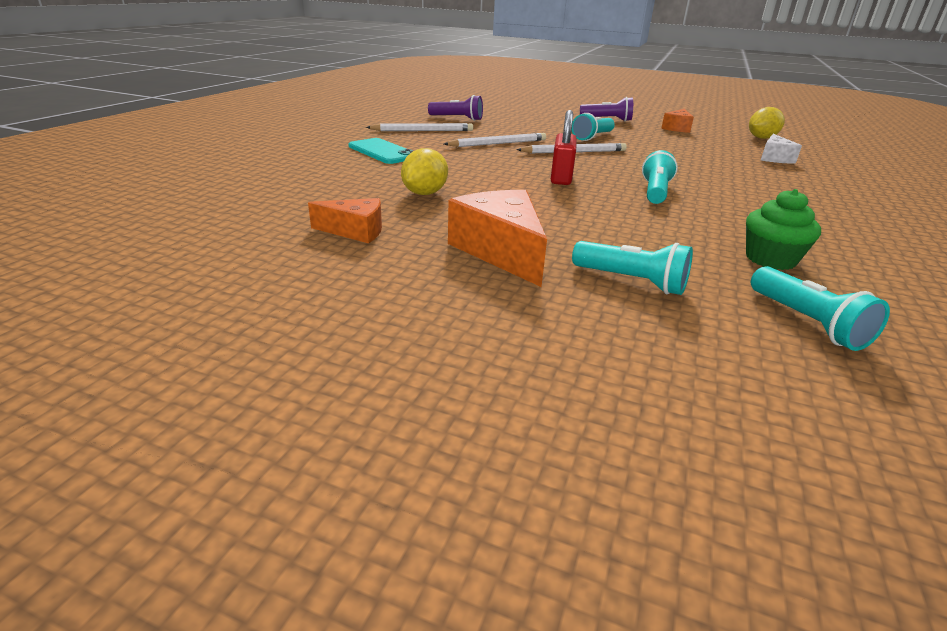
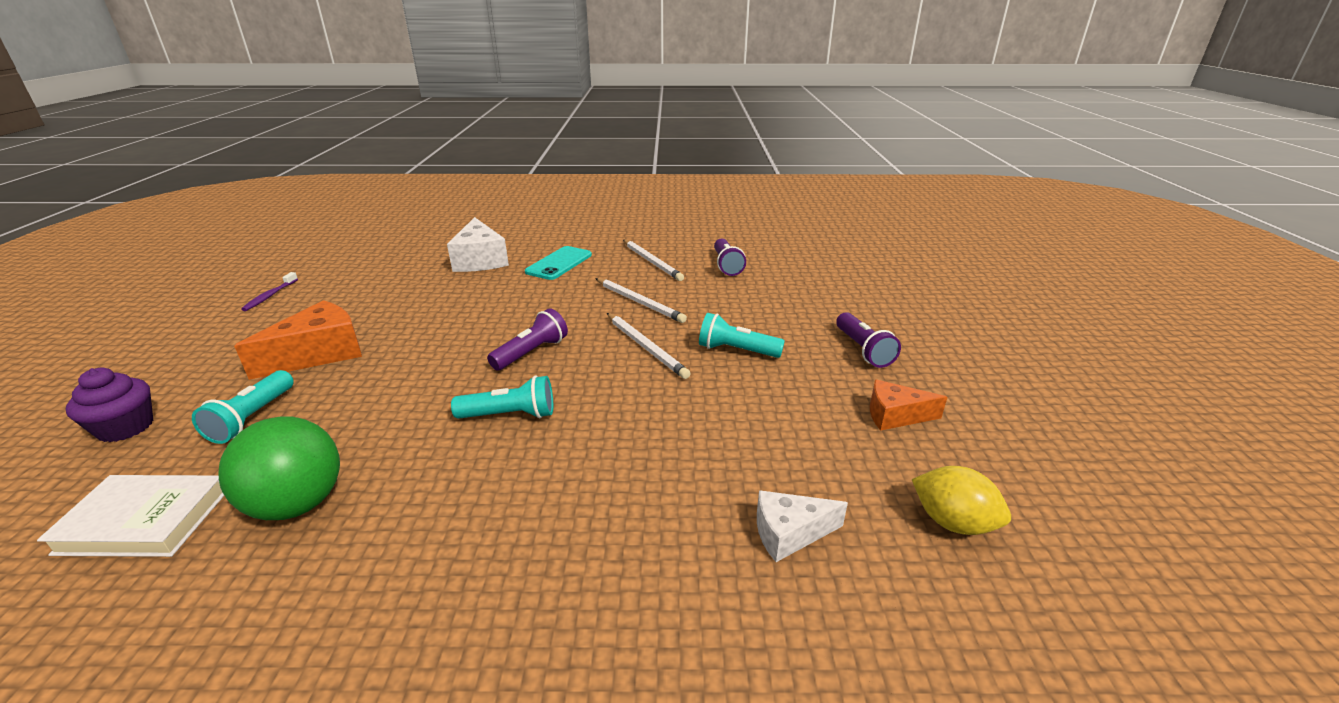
camera: 70 degrees right, 0 degrees up
(270, 282) = (270, 296): none -> purple toothbrush
(324, 174) = (480, 260): none -> white cheese
(355, 231) = (355, 298): orange cheese -> none
(424, 193) = (448, 302): yellow lemon -> none
(561, 178) = (531, 353): red padlock -> purple flashlight
(631, 358) = (125, 427): none -> purple cupcake
(770, 259) = (298, 504): green cupcake -> green ball
(807, 322) = (144, 521): turquoise flashlight -> white book

